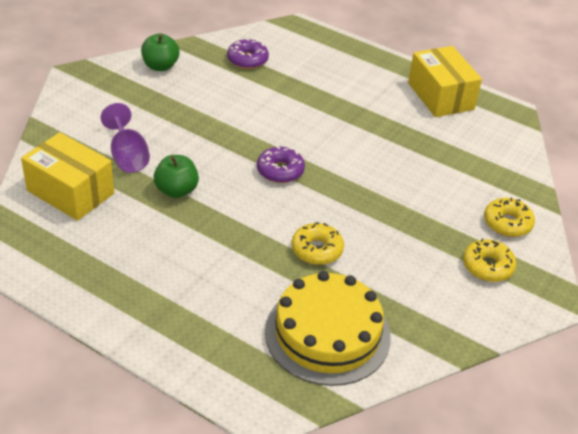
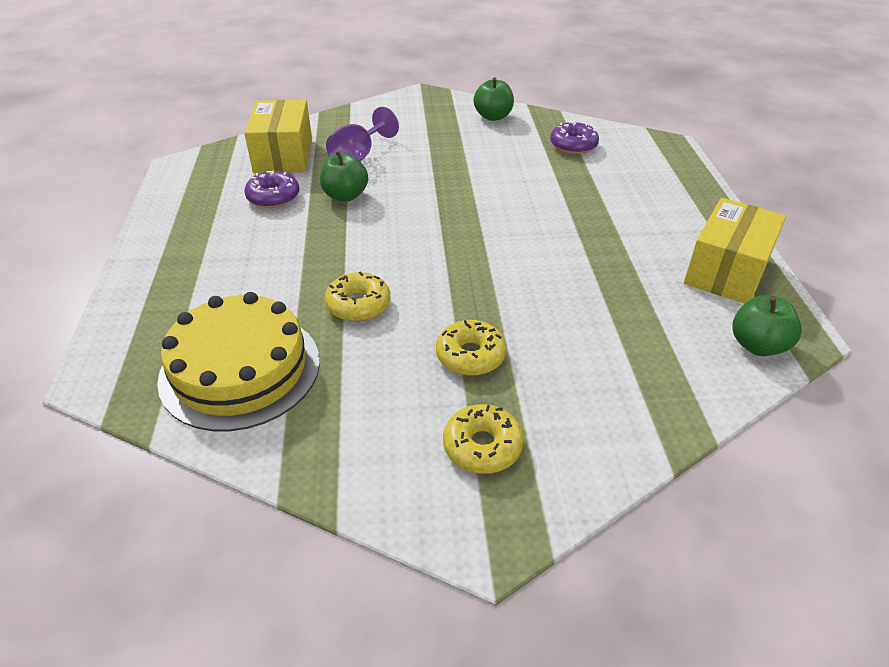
camera: 55 degrees right, 0 degrees up
(280, 171) = (445, 231): purple donut -> purple donut (273, 197)
(505, 129) = (757, 345): none -> green apple
(507, 223) = (585, 428): yellow donut -> yellow donut (470, 355)

